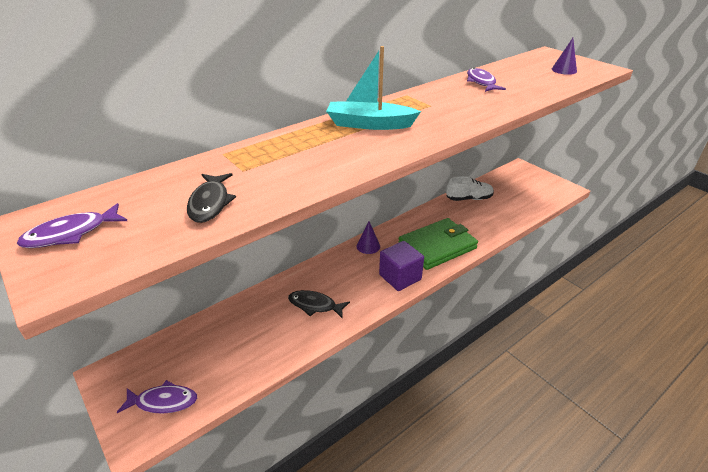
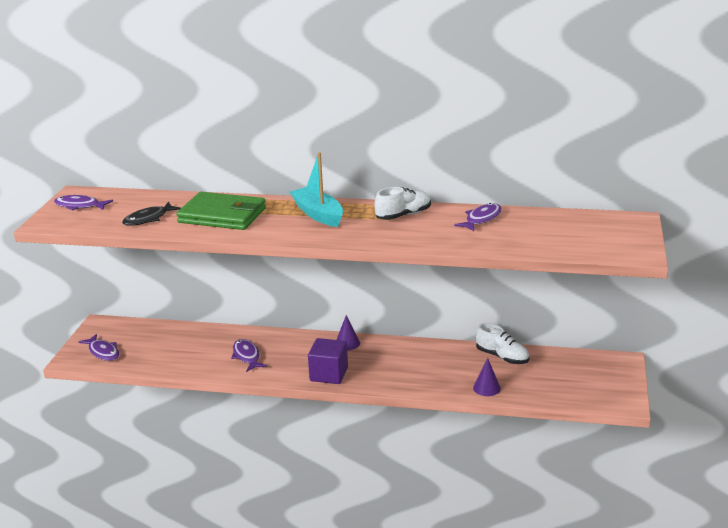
camera: 50 degrees right, 10 degrees down
(315, 305) = (247, 356): black fish -> purple fish
(431, 99) = (403, 215): none -> white shoe
(437, 246) = (396, 373): green wallet -> green wallet (222, 215)
(564, 70) = (591, 239): purple cone -> purple cone (486, 388)

